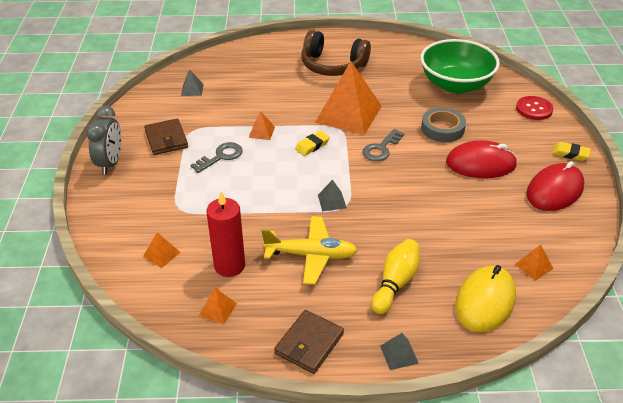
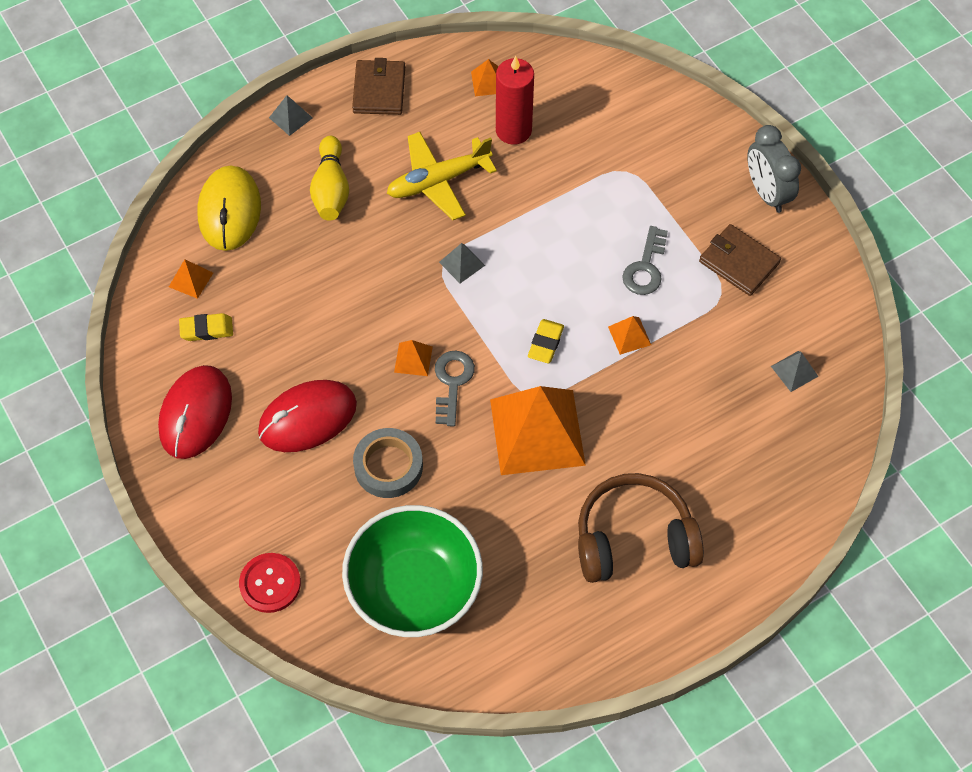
camera: 150 degrees right, 20 degrees up
(161, 254) = (593, 110): orange pyramid -> orange pyramid (413, 359)
(570, 154) = (191, 500): yellow eraser -> yellow eraser (206, 329)

